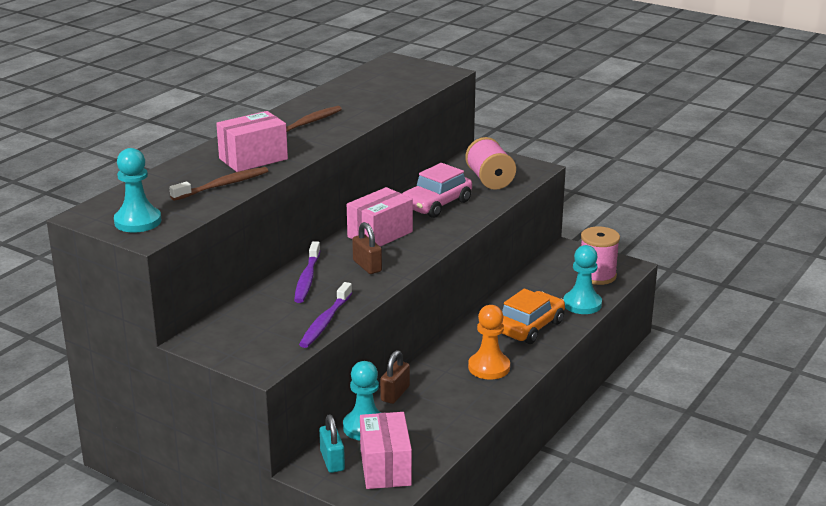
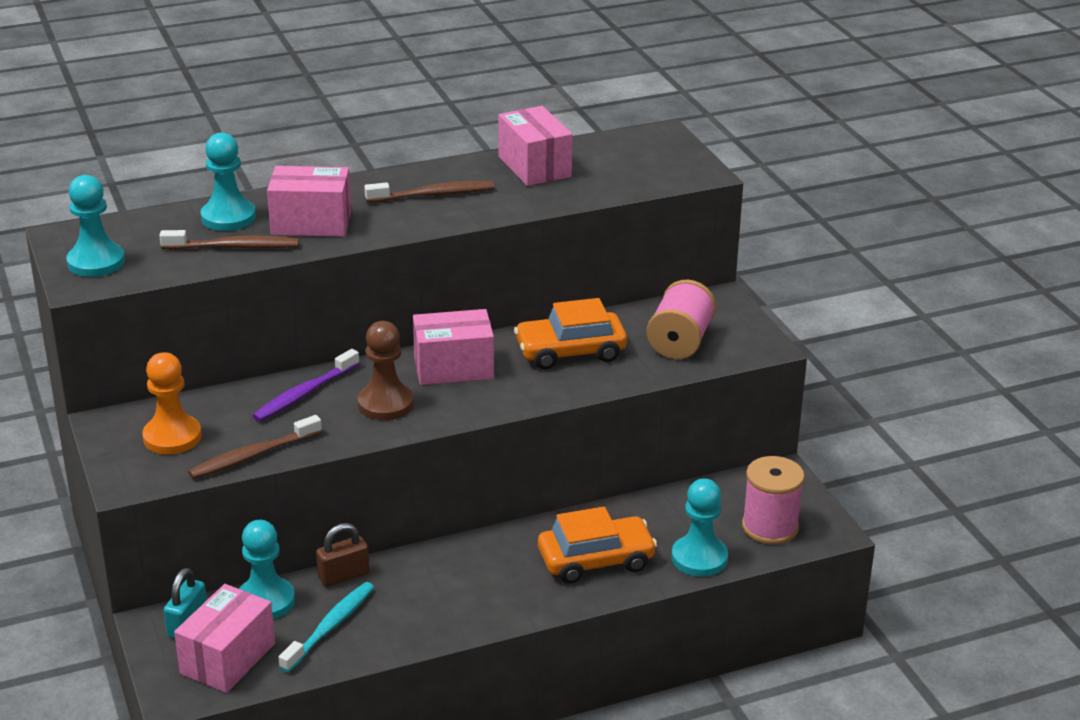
camera: 35 degrees right, 5 degrees up
(190, 172) = (228, 217): none -> turquoise pawn
(325, 322) = (253, 456): purple toothbrush -> brown toothbrush
(345, 94) = (534, 167): none -> pink box
(367, 266) = (385, 404): brown padlock -> brown pawn
(425, 423) = (330, 627): none -> turquoise toothbrush
(436, 204) = (570, 352): pink car -> orange car
(489, 367) = (483, 591): orange pawn -> orange pawn (172, 437)

